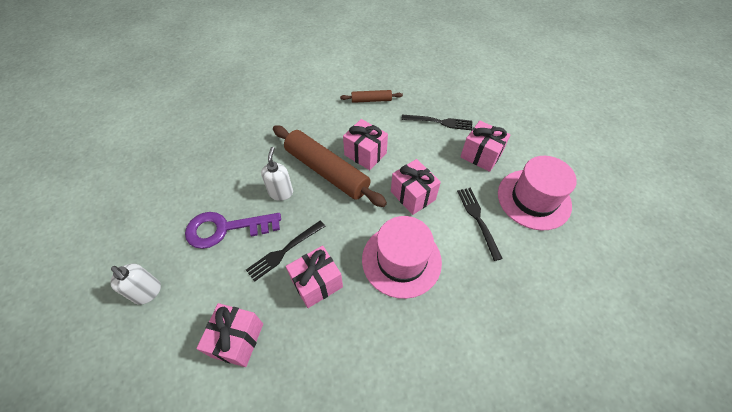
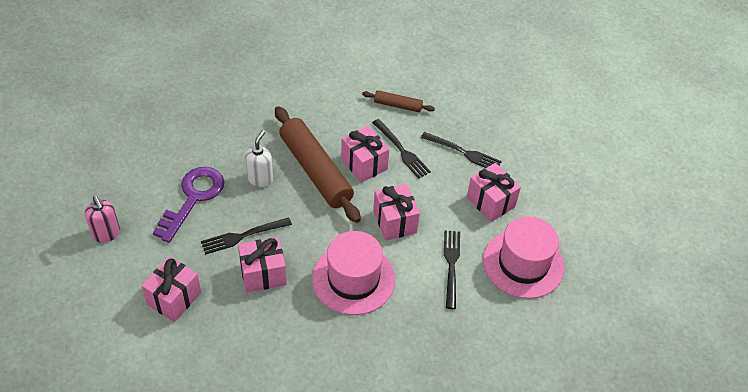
camera: 15 degrees right, 5 degrees down
(148, 292) = (106, 234): white soap dispenser -> pink soap dispenser
(225, 229) = (193, 198): purple key -> purple key turned 105 degrees clockwise
(391, 134) = (402, 150): none -> black fork

